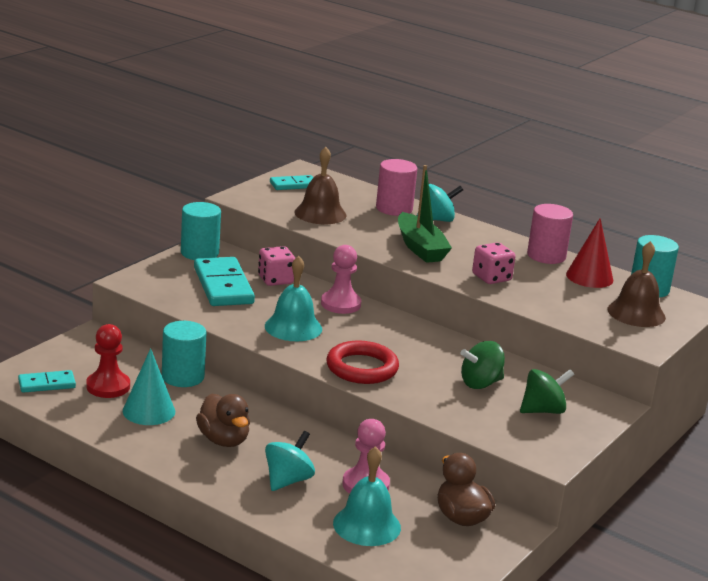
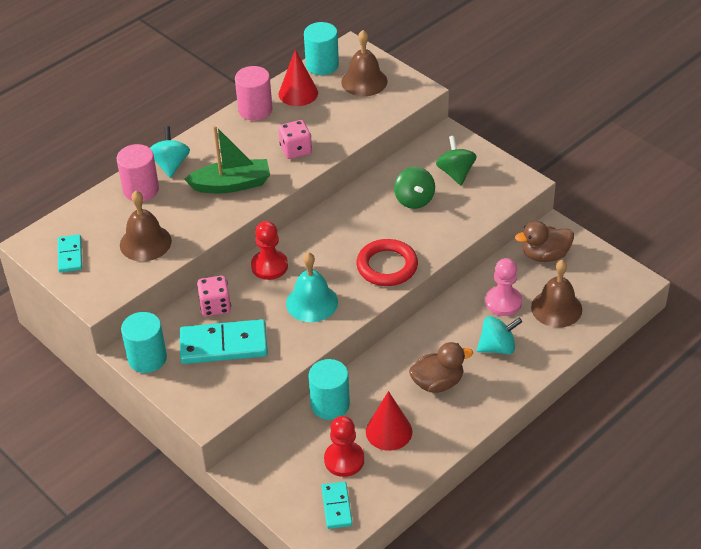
camera: 75 degrees left, 20 degrees up
(149, 411) = (389, 431): turquoise cone -> red cone
(288, 480) = (497, 347): turquoise spinning top -> turquoise spinning top turned 120 degrees clockwise
(340, 304) = (269, 266): pink pawn -> red pawn
(367, 525) = (556, 308): turquoise bell -> brown bell

